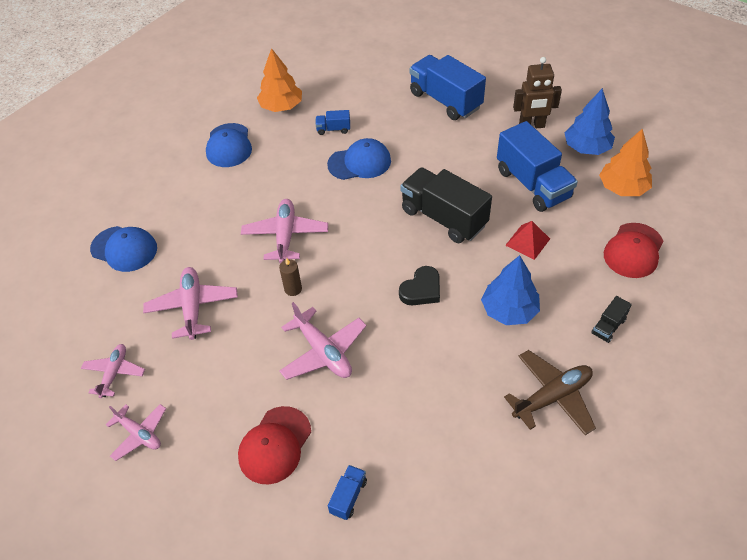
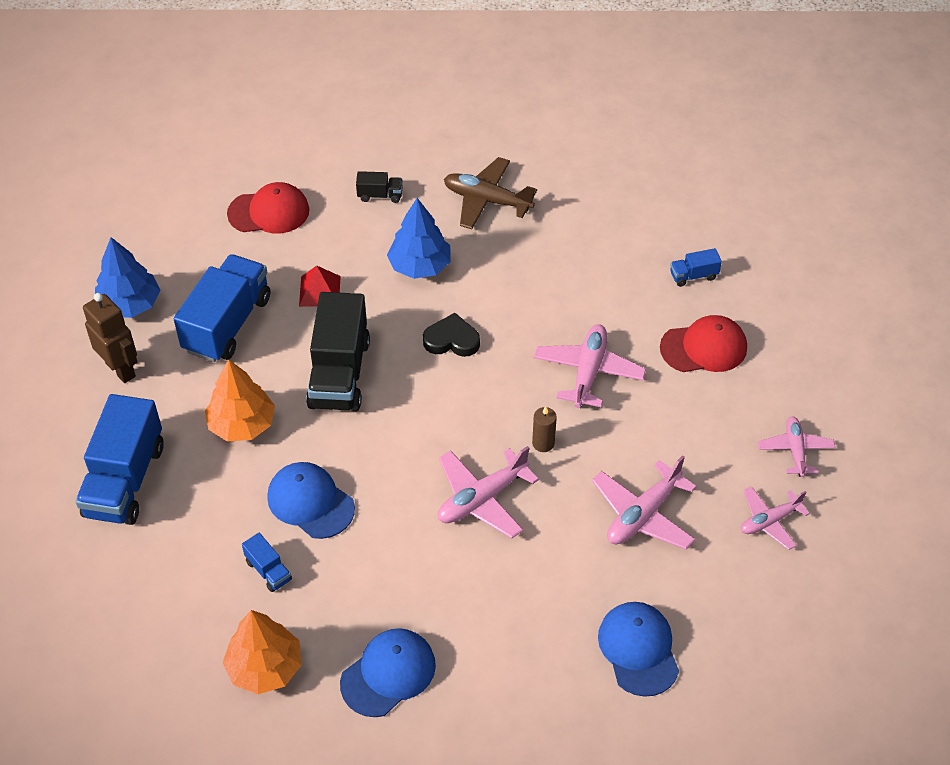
camera: 130 degrees left, 0 degrees up
(622, 188) = (179, 251): orange tree -> orange tree (242, 424)

